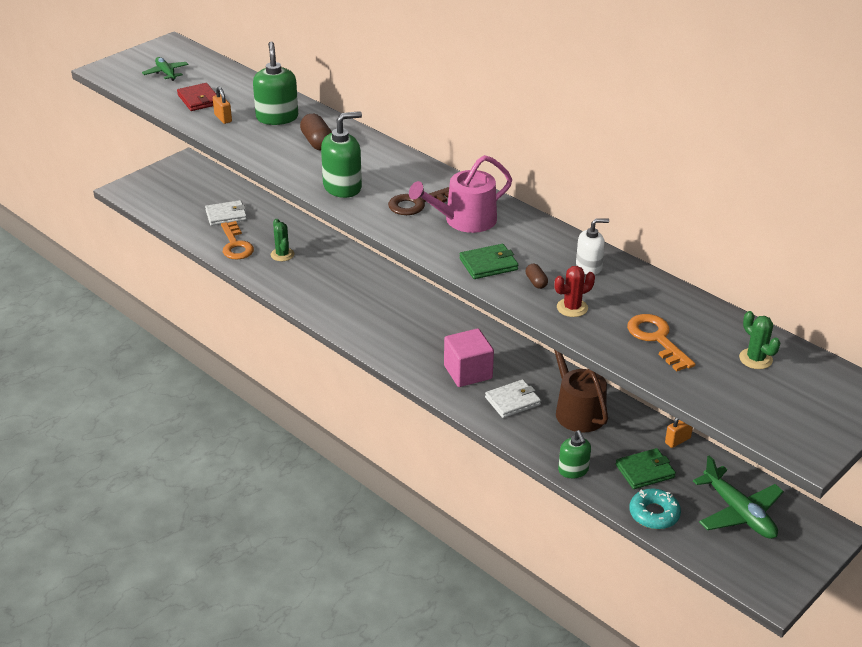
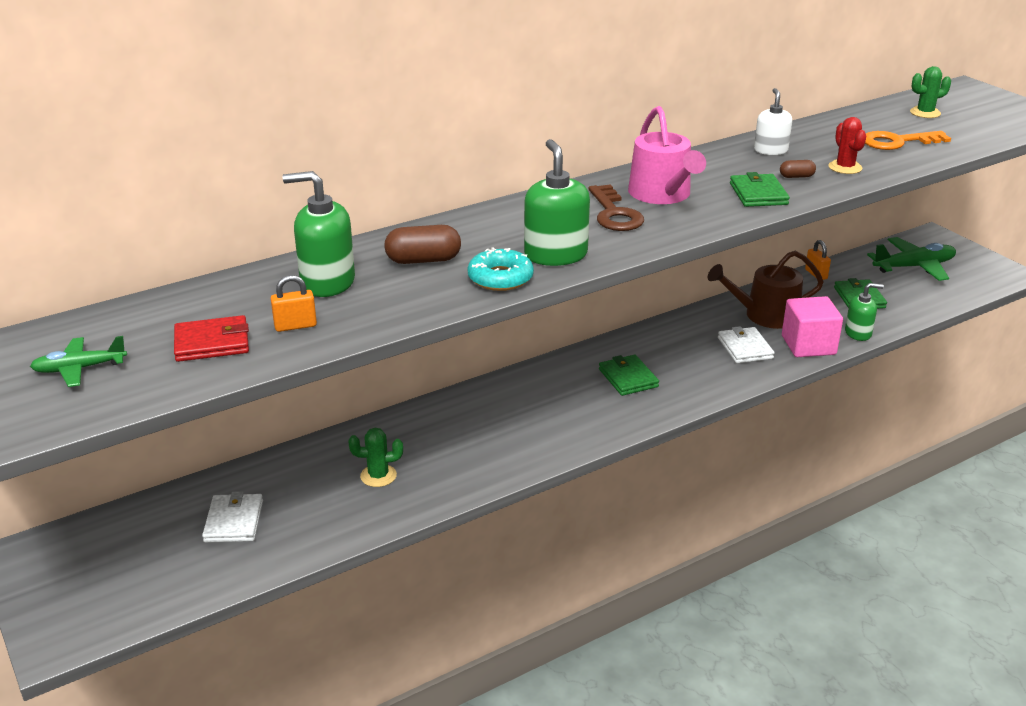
camera: 75 degrees left, 5 degrees down
(235, 245) = (326, 519): orange key -> none
(438, 342) = (628, 378): none -> green wallet
(468, 372) = (689, 367): pink cube -> pink cube (808, 345)
(654, 514) = (918, 304): turquoise donut -> turquoise donut (500, 278)

